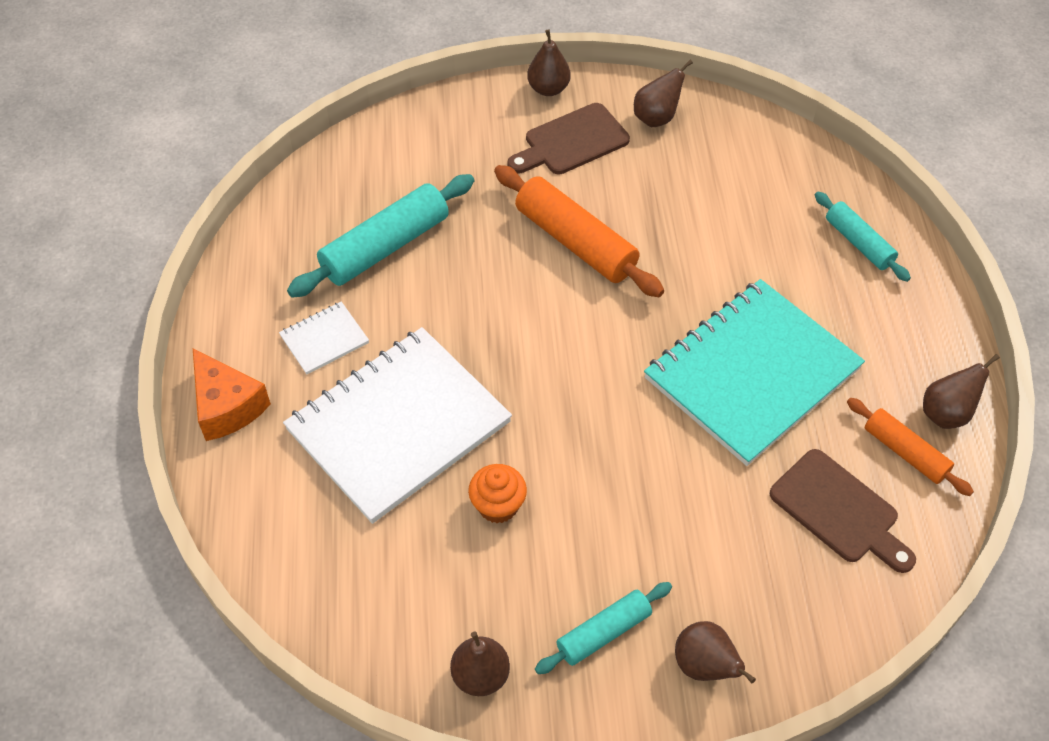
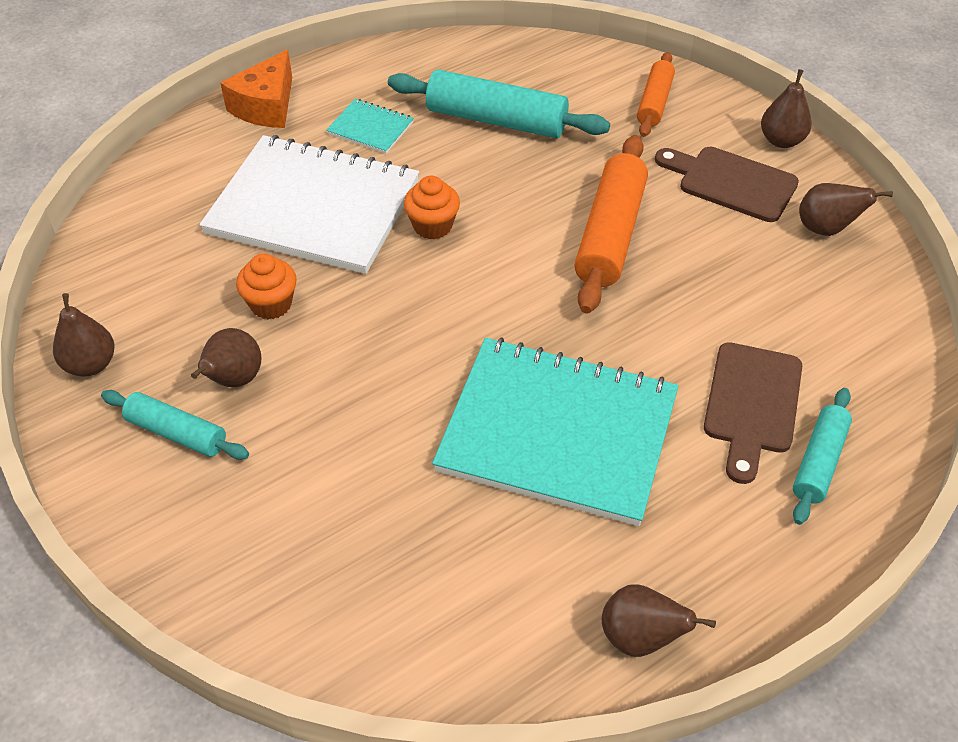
camera: 60 degrees right, 5 degrees down
(324, 339) = (370, 128): white notebook -> turquoise notebook
(483, 350) = (432, 226): none -> orange cupcake
(705, 666) = (179, 527): brown pear -> brown pear (233, 380)
(838, 510) = (432, 576): brown cutting board -> brown cutting board (751, 404)
(905, 452) = (554, 614): orange rolling pin -> orange rolling pin (654, 102)

